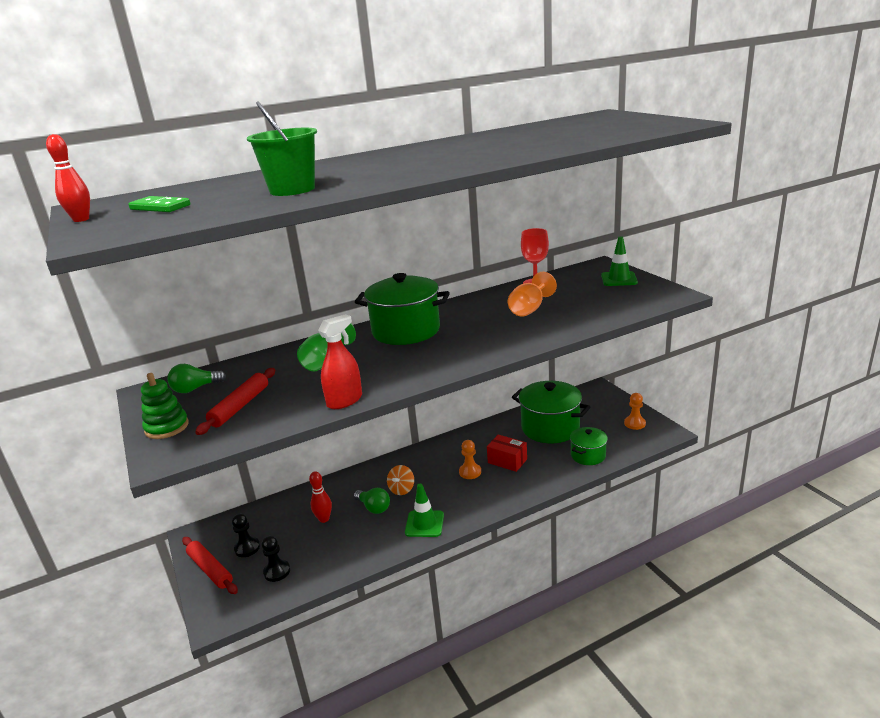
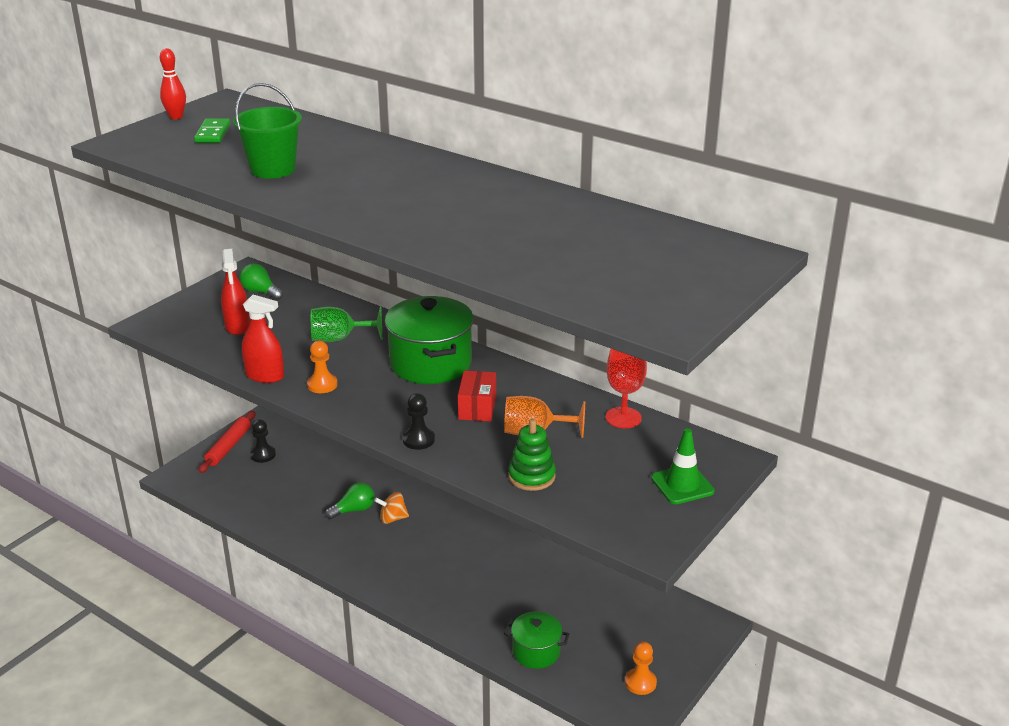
camera: 60 degrees right, 5 degrees up
(167, 427) = (193, 306): green stacking toy -> green stacking toy (531, 476)
(240, 406) = (237, 326): red rolling pin -> red spray bottle
(277, 571) = (240, 485): black pawn -> black pawn (418, 440)
(324, 519) = (322, 484): red bowling pin -> none
(374, 507) = (353, 510): green light bulb -> green light bulb turned 135 degrees counterclockwise
(424, 524) = (344, 554): green traffic cone -> none
(470, 472) = (449, 559): orange pawn -> orange pawn (322, 385)
(507, 461) = (486, 583): red box -> red box (477, 407)
(550, 428) = (579, 602): green pot -> none

